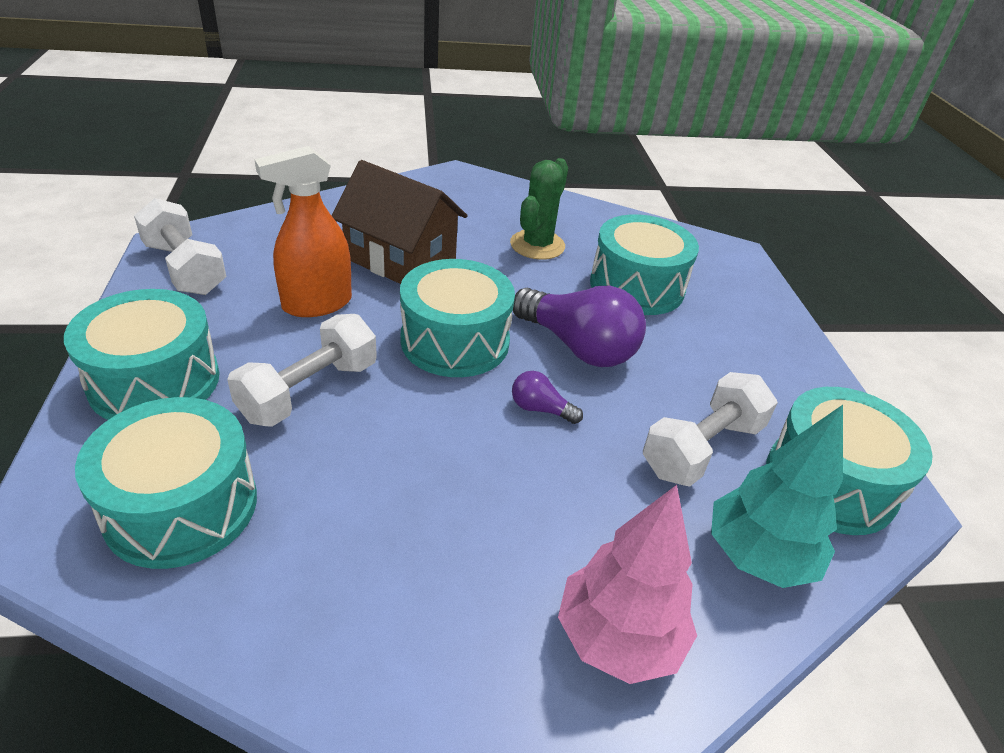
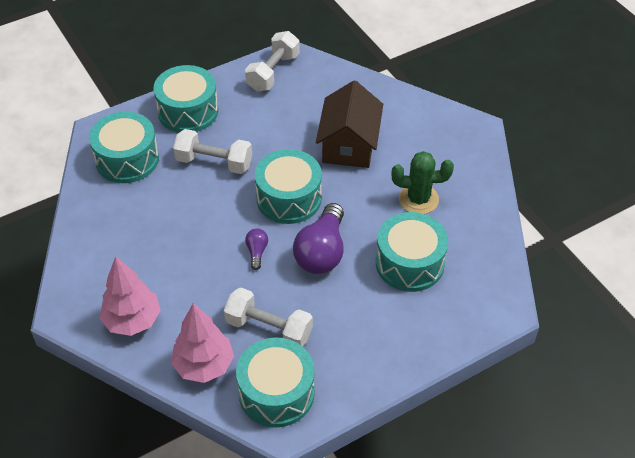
camera: 70 degrees right, 10 degrees up
(316, 304) = (280, 133): orange spray bottle -> none
(757, 556) = (204, 365): turquoise tree -> pink tree

